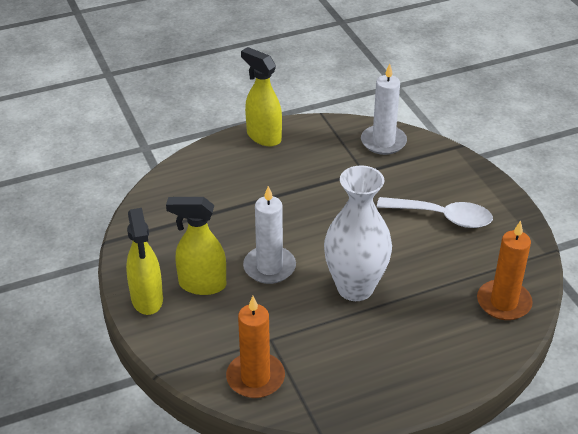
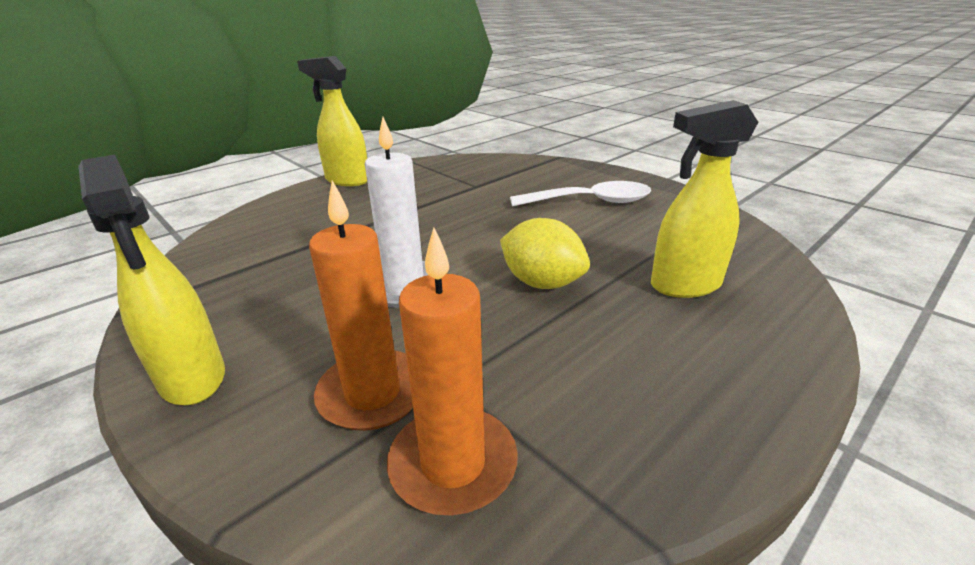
camera: 20 degrees left, 10 degrees down
(202, 285) = (298, 332): yellow spray bottle -> yellow spray bottle (684, 285)
(355, 288) = (542, 283): white vase -> yellow lemon
(383, 142) = (482, 165): white candle -> none
(503, 302) = (738, 256): orange candle -> orange candle (373, 393)

